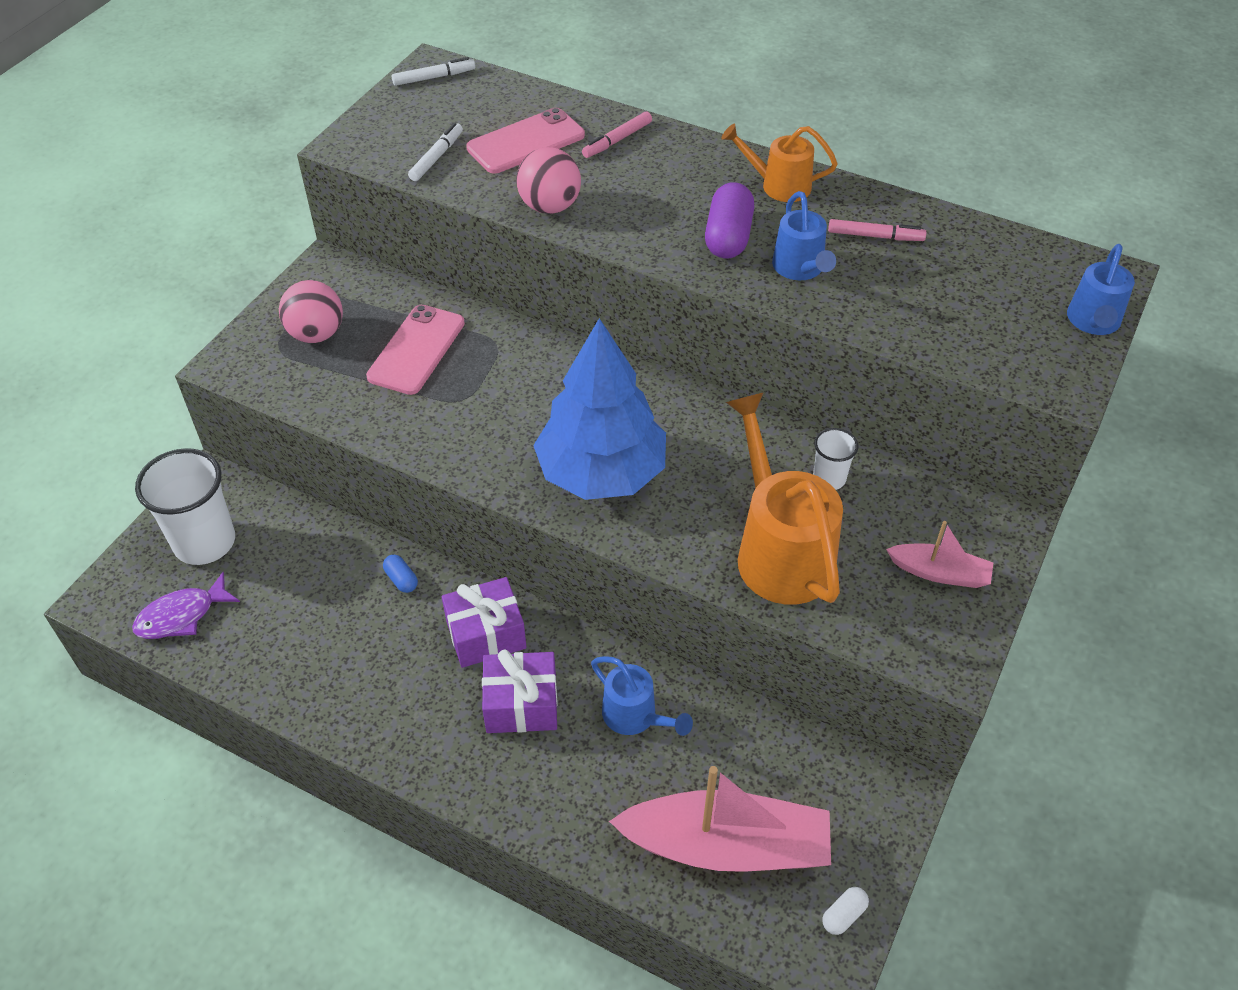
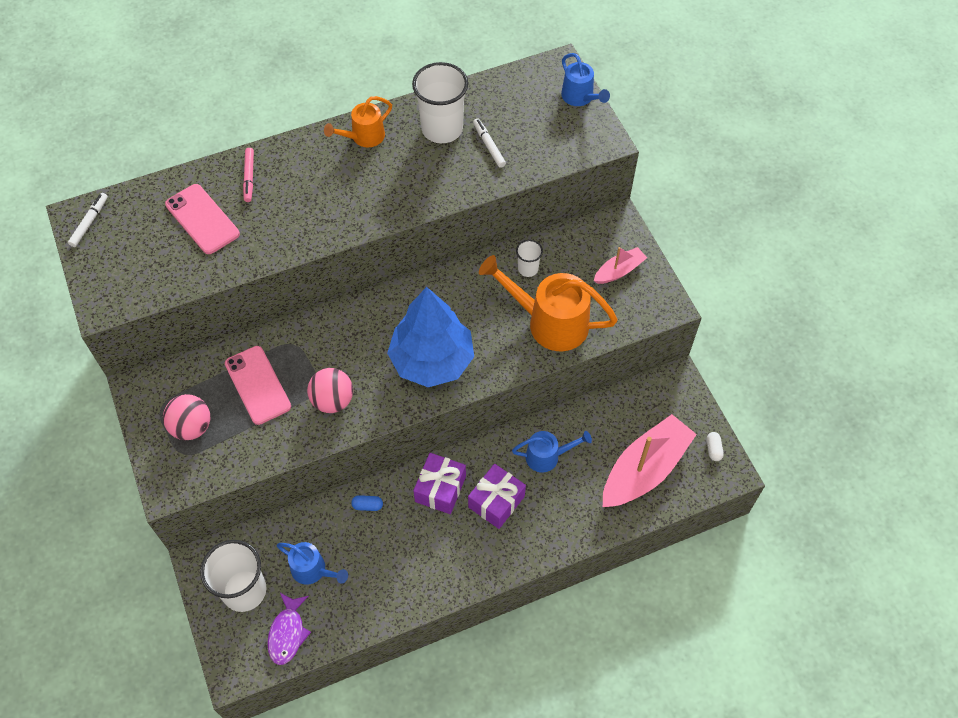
camera: 50 degrees left, 10 degrees up
(437, 157) = (167, 270): white marker -> white marker (489, 145)
(526, 142) = (202, 219): pink phone -> pink phone turned 45 degrees counterclockwise
(550, 206) = (270, 246): pink ball -> pink ball (333, 400)
(728, 237) = (378, 187): purple capsule -> none
(800, 269) = (432, 176): blue watering can -> blue watering can (313, 570)
(875, 236) = (442, 129): pink marker -> white cup

